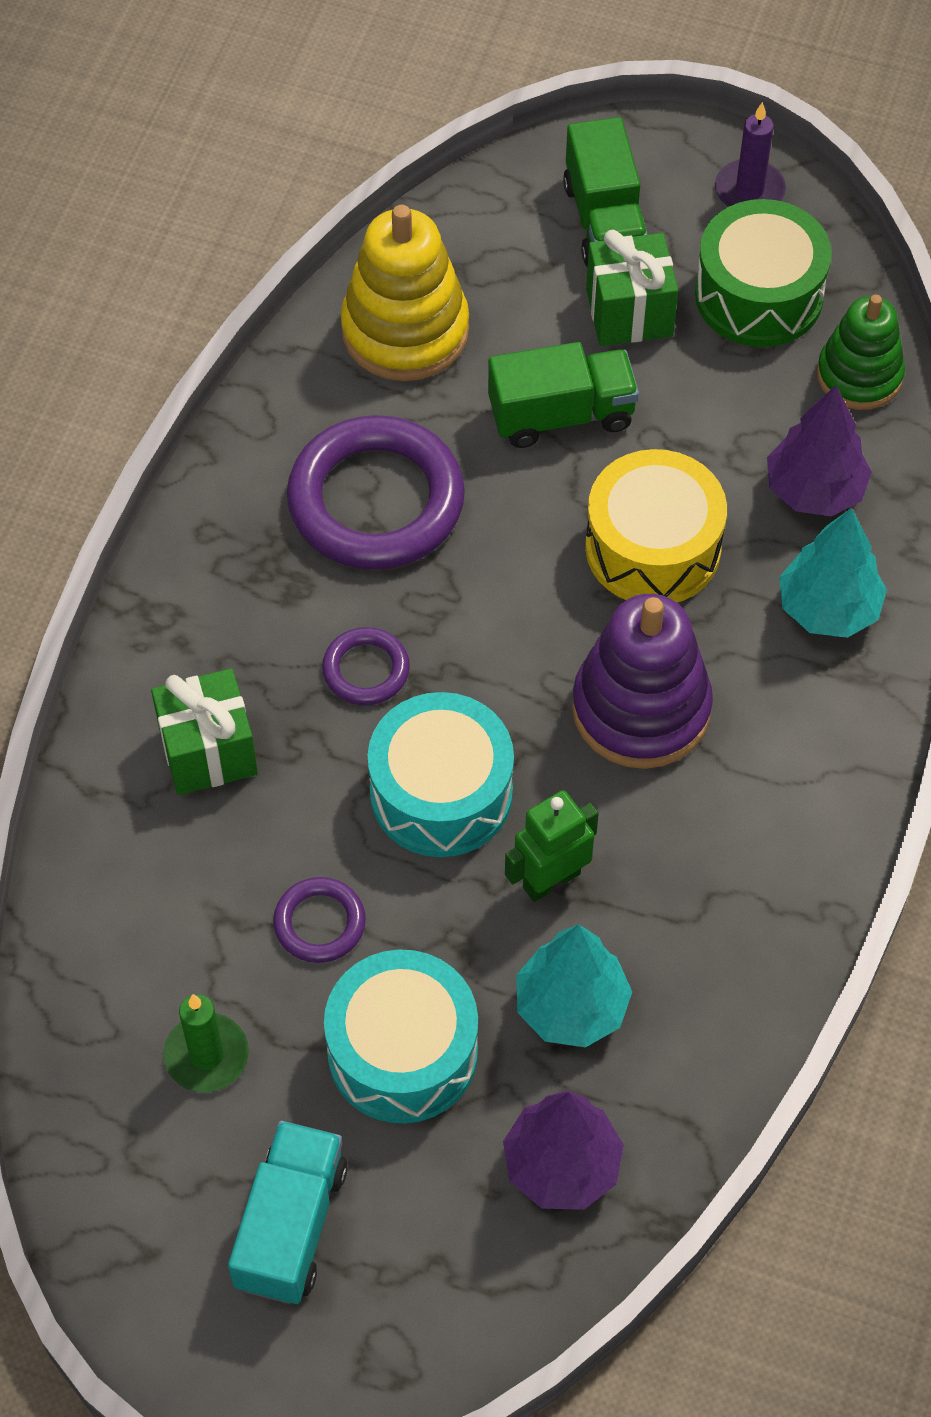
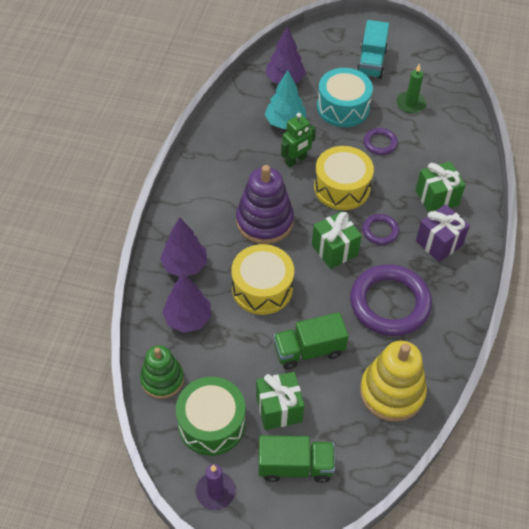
camera: 175 degrees right, 5 degrees down
(233, 633) = (439, 243): none -> purple gift
(441, 792) = (342, 187): turquoise drum -> yellow drum
(480, 629) = (334, 250): none -> green gift
(605, 221) = (295, 466): green truck -> green truck turned 105 degrees clockwise
(828, 608) = (185, 265): turquoise tree -> purple tree

